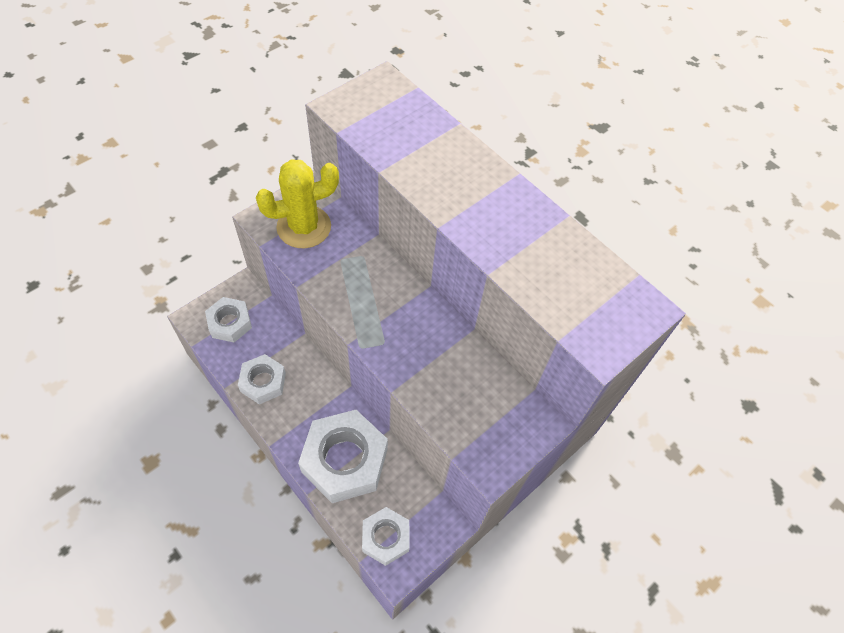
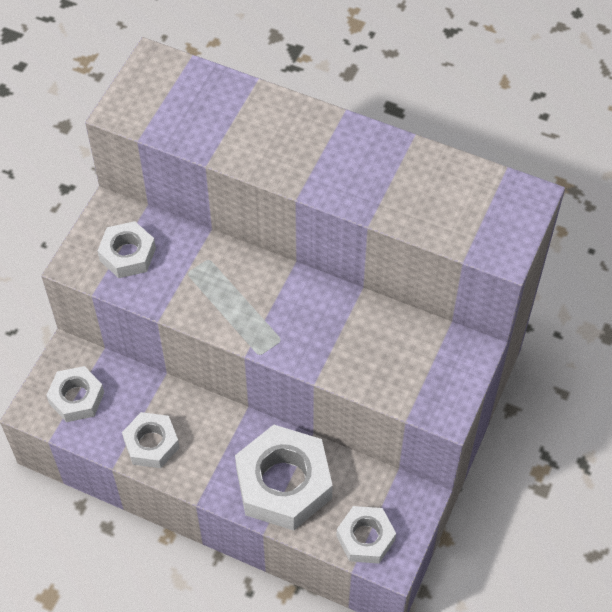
camera: 20 degrees left, 0 degrees up
(304, 227) = (127, 254): yellow cactus -> white nut

